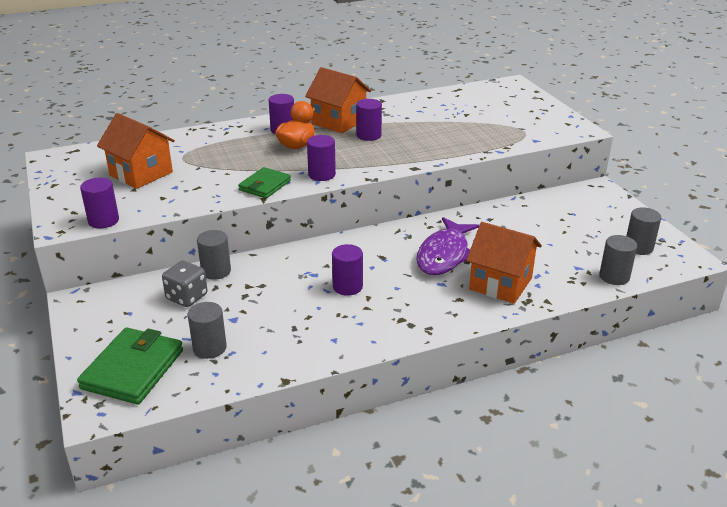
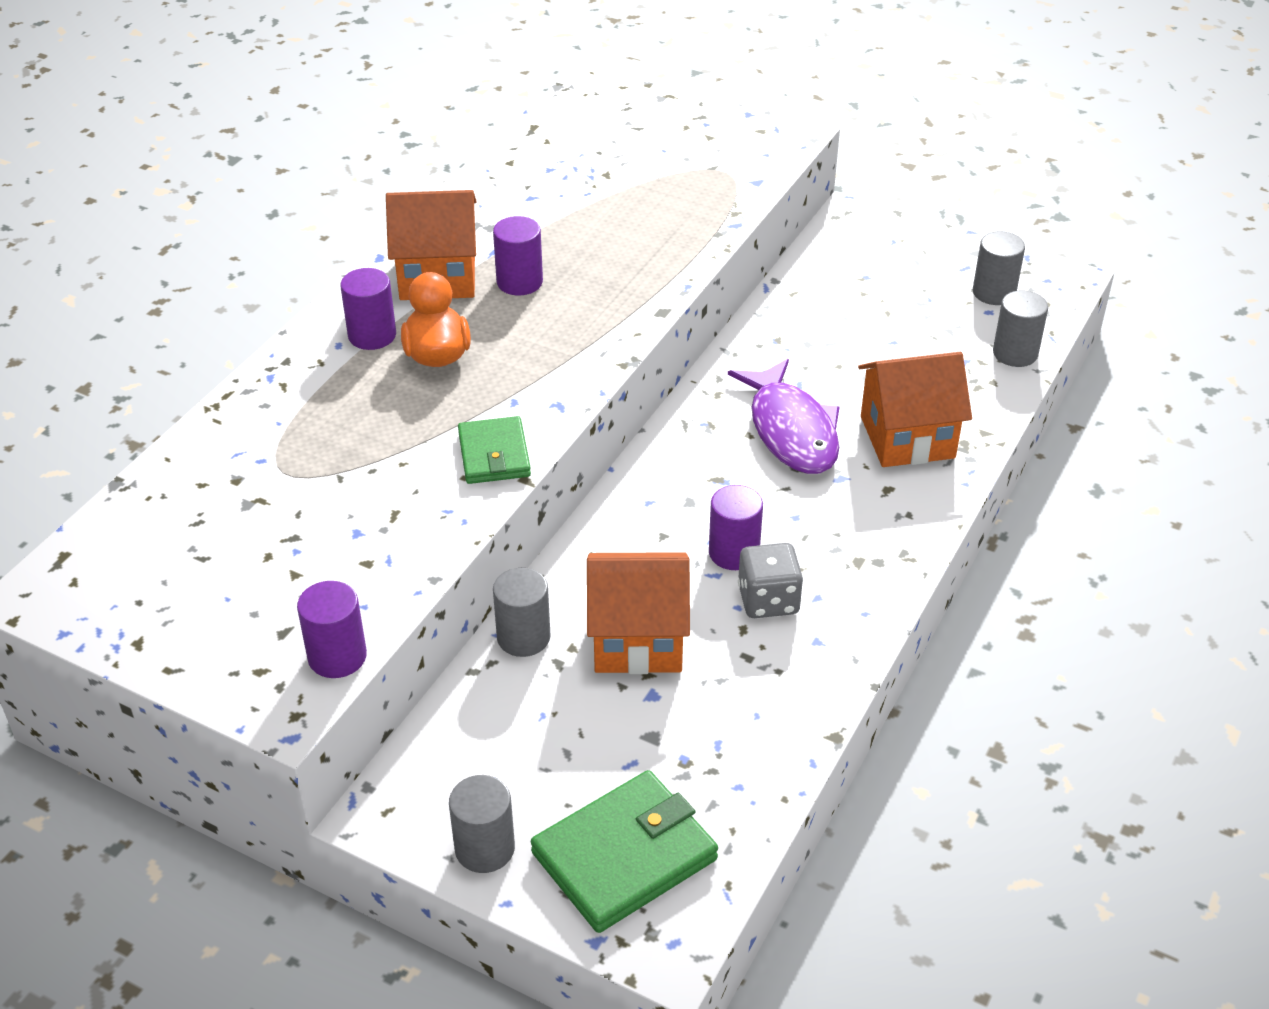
camera: 40 degrees left, 10 degrees up
(133, 369) = (624, 856): green wallet -> green wallet turned 75 degrees clockwise
(141, 174) = (261, 539): orange house -> orange house (637, 639)
(187, 297) = (540, 703): grey dice -> grey dice (768, 600)
(209, 348) = (681, 757): grey cylinder -> grey cylinder (484, 848)
(321, 175) = (550, 391): purple cylinder -> none

